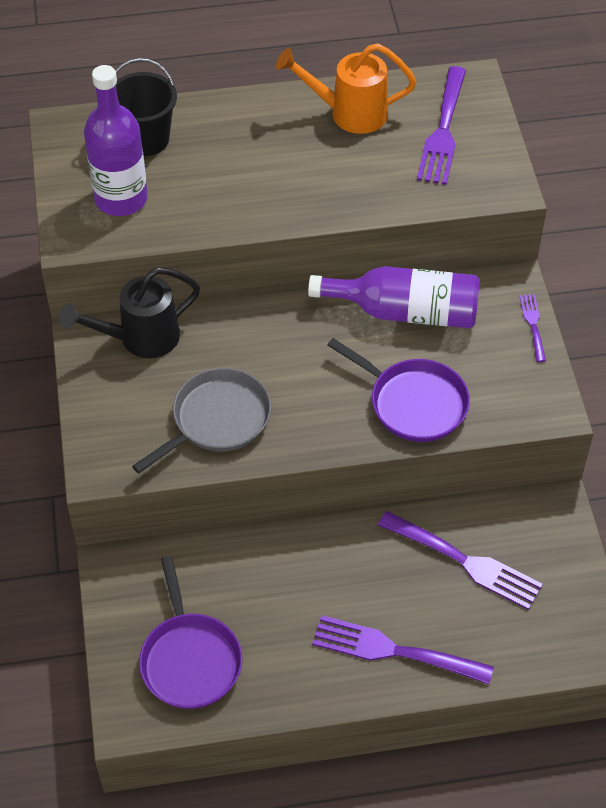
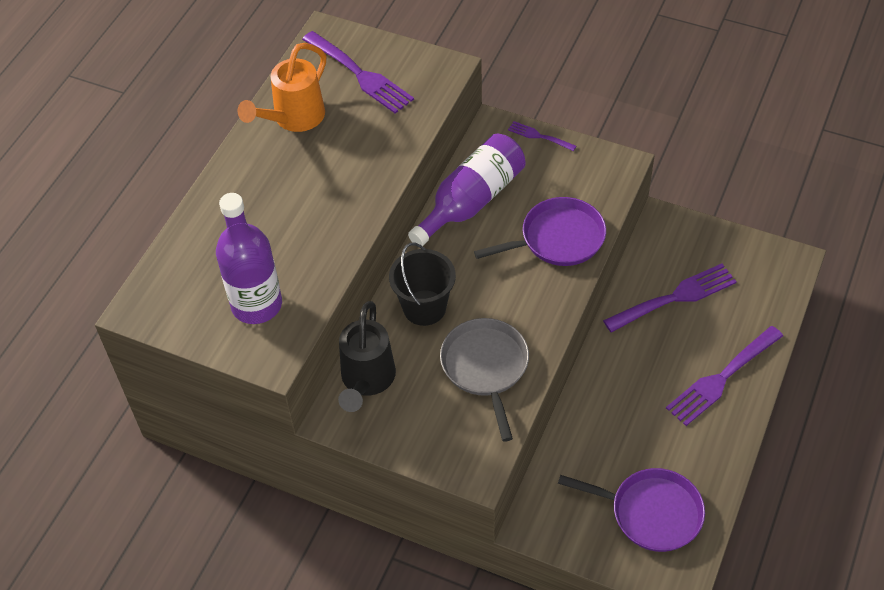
camera: 55 degrees left, 0 degrees up
(146, 139) = (205, 258): black bucket -> black bucket (424, 307)

